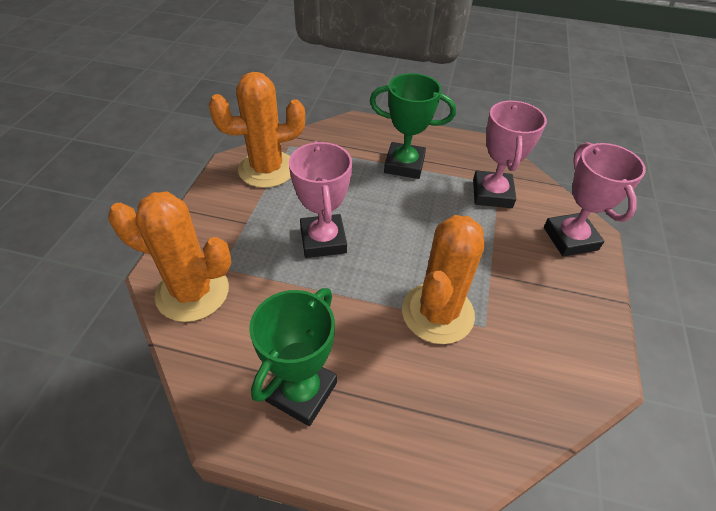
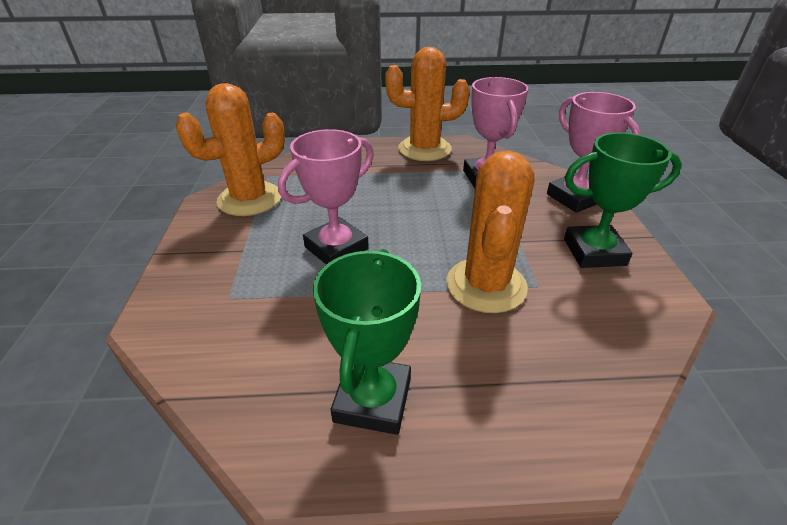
camera: 15 degrees left, 10 degrees down
(192, 292) = (200, 330): orange cactus -> orange cactus (424, 149)
(323, 240) = (336, 248): pink trophy -> pink trophy turned 75 degrees clockwise
(404, 165) = (392, 171): green trophy -> green trophy (594, 252)

